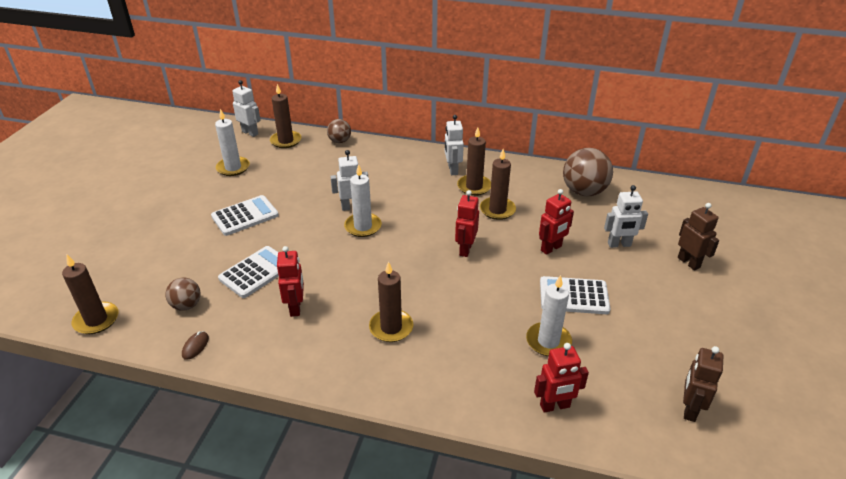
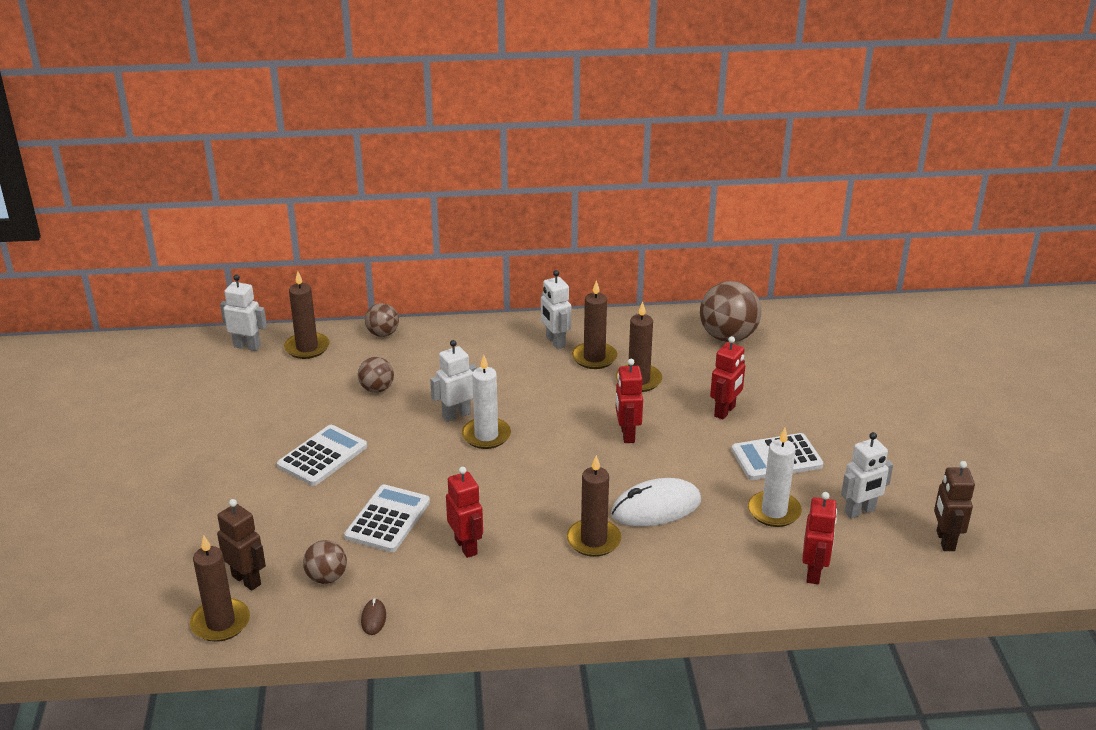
camera: 20 degrees left, 5 degrees down
(233, 168) = (259, 398): white candle -> none
(311, 177) = (377, 389): none -> brown ball
(454, 313) = (656, 508): none -> white mouse
(555, 406) = (814, 573): red robot -> red robot turned 45 degrees counterclockwise
(619, 244) = (797, 390): white robot -> white robot (860, 511)
(689, 262) = (880, 393): brown robot -> brown robot (246, 580)

